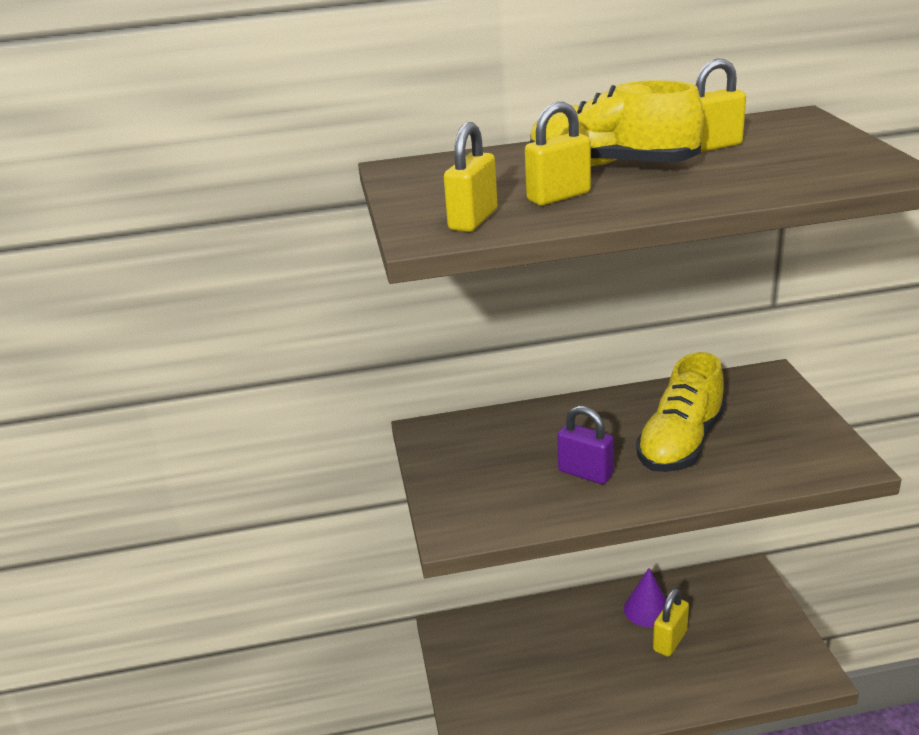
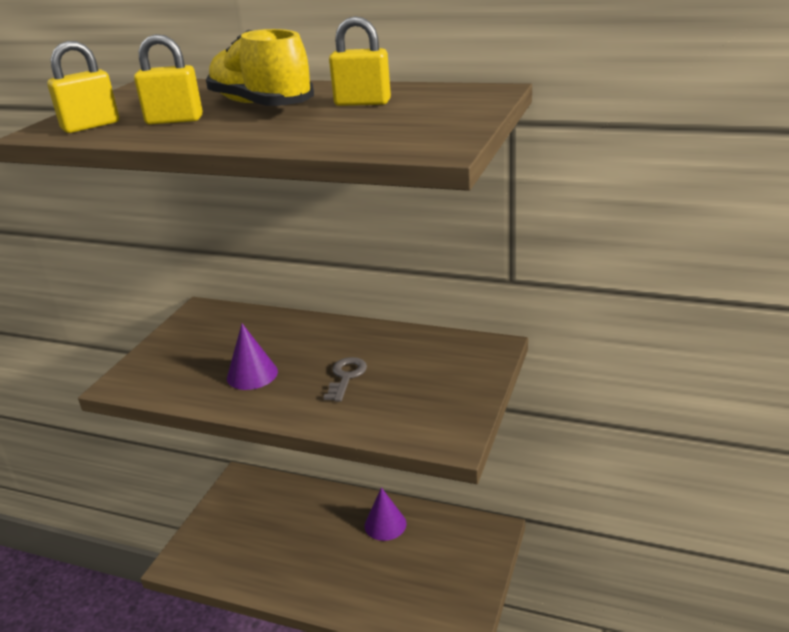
camera: 30 degrees right, 0 degrees up
(585, 473) = (252, 374): purple padlock -> purple cone
(670, 641) = (377, 555): yellow padlock -> none
(680, 444) = (346, 377): yellow shoe -> grey key

